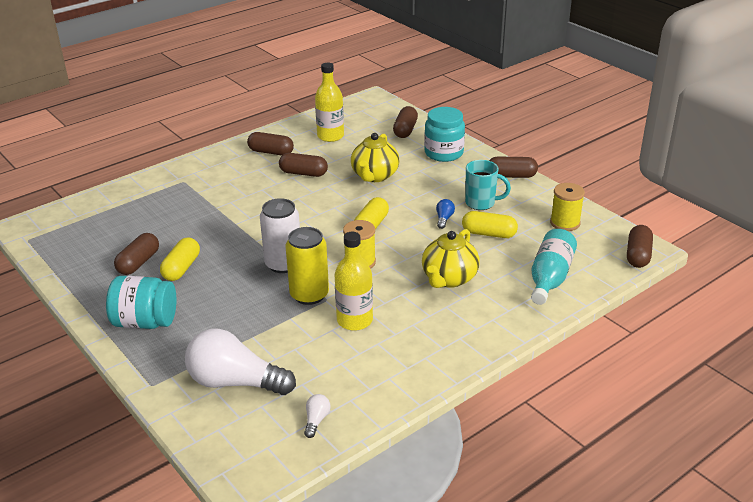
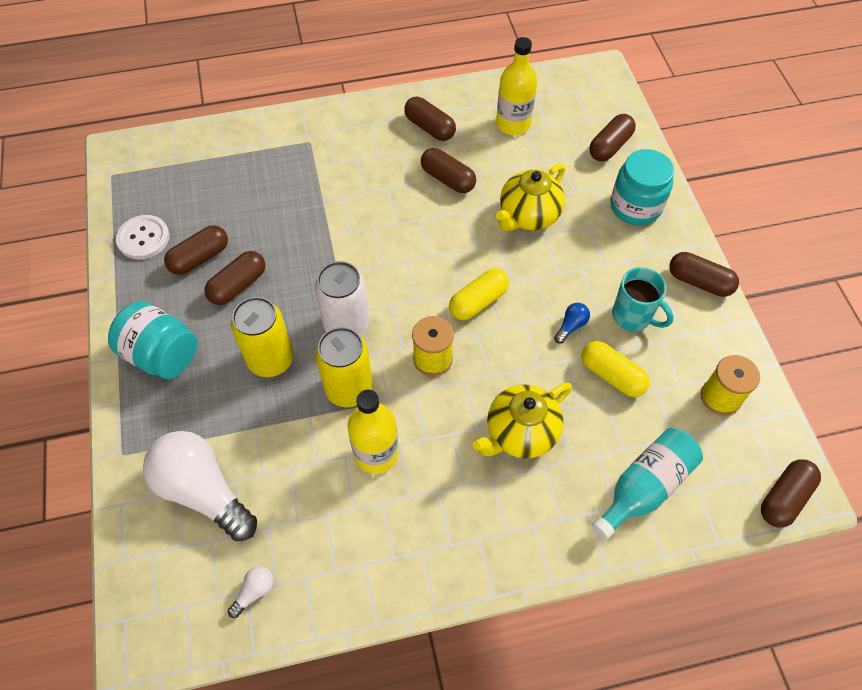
camera: 25 degrees right, 25 degrees up
(82, 265) = (143, 238): none -> white button
(181, 268) = (238, 285): yellow capsule -> brown capsule
(237, 298) = (271, 359): none -> yellow can

